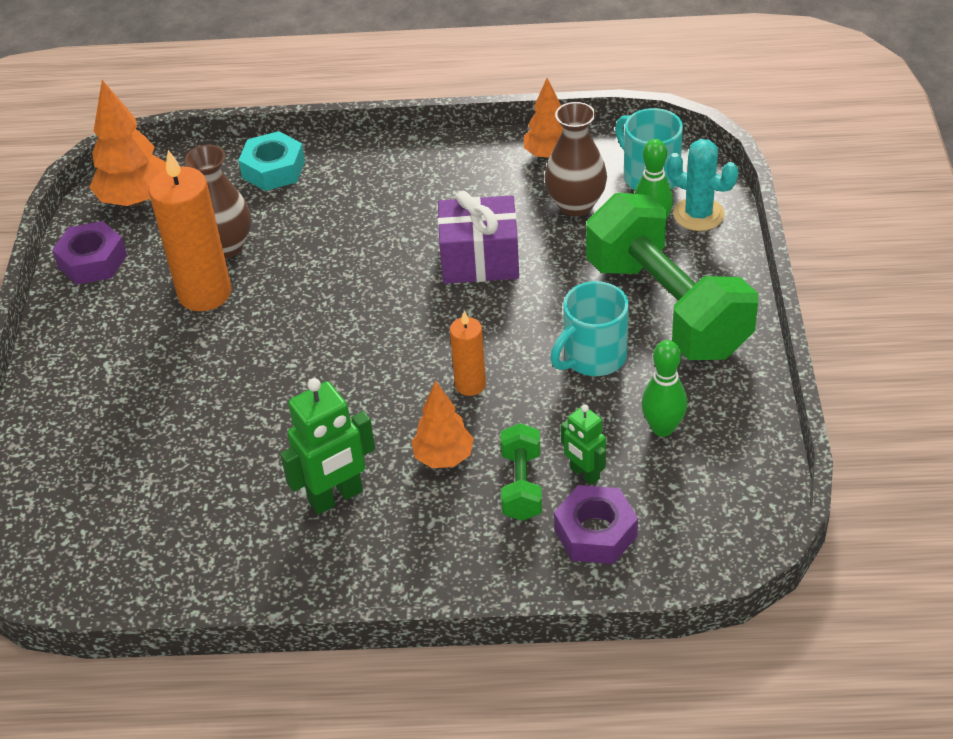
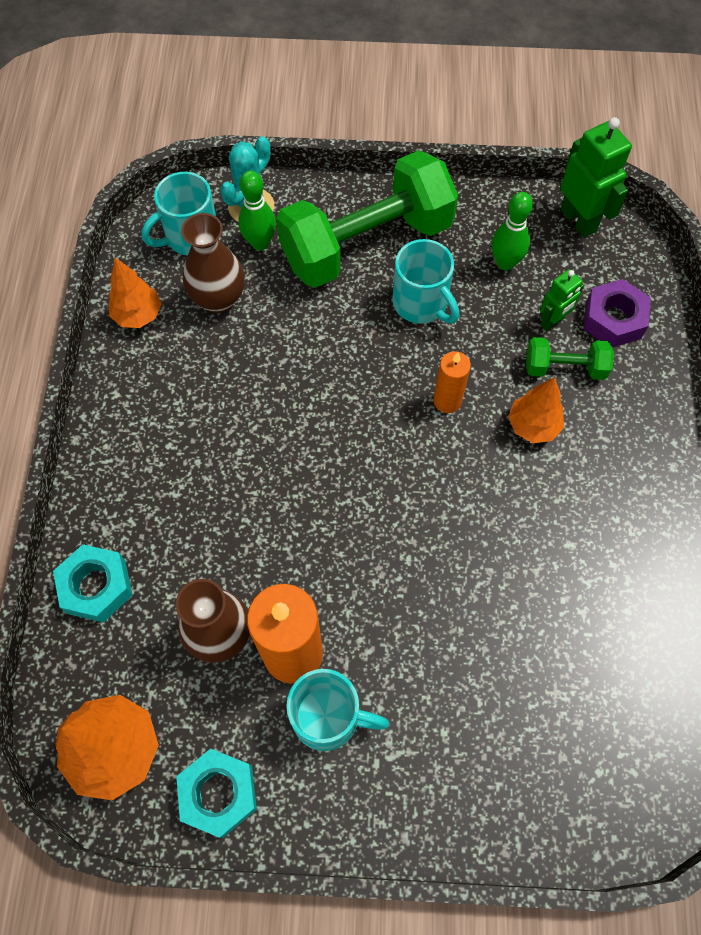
camera: 90 degrees left, 20 degrees up
(92, 261) = (218, 793): purple nut -> turquoise nut
(146, 321) = (328, 717): none -> turquoise mug
(336, 497) = (578, 515): green robot -> green robot (578, 220)
(479, 260) = (282, 385): purple gift -> none

